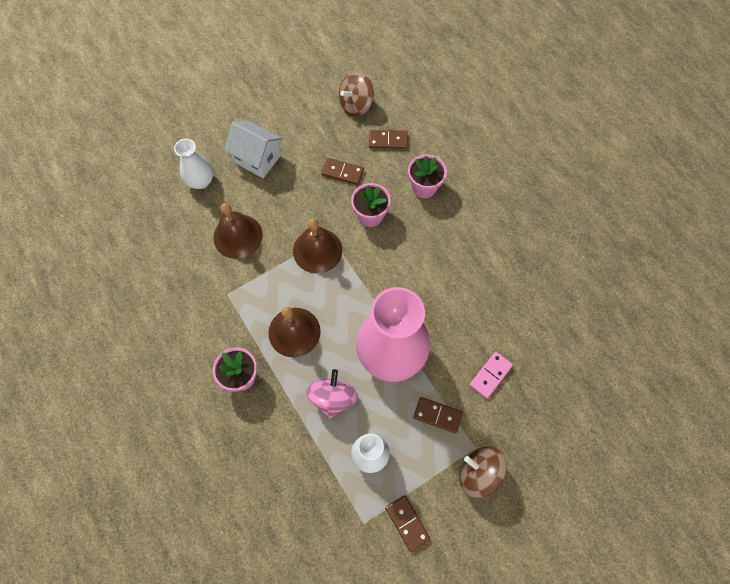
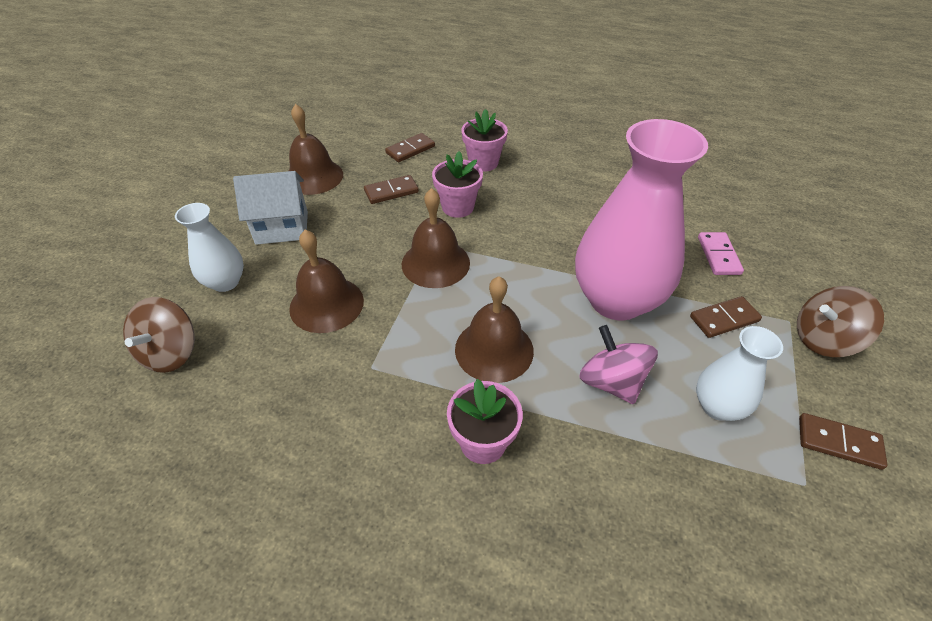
camera: 40 degrees left, 20 degrees down
(307, 125) = (314, 176): none -> brown bell
(356, 105) = (349, 141): brown spinning top -> brown spinning top (171, 352)

